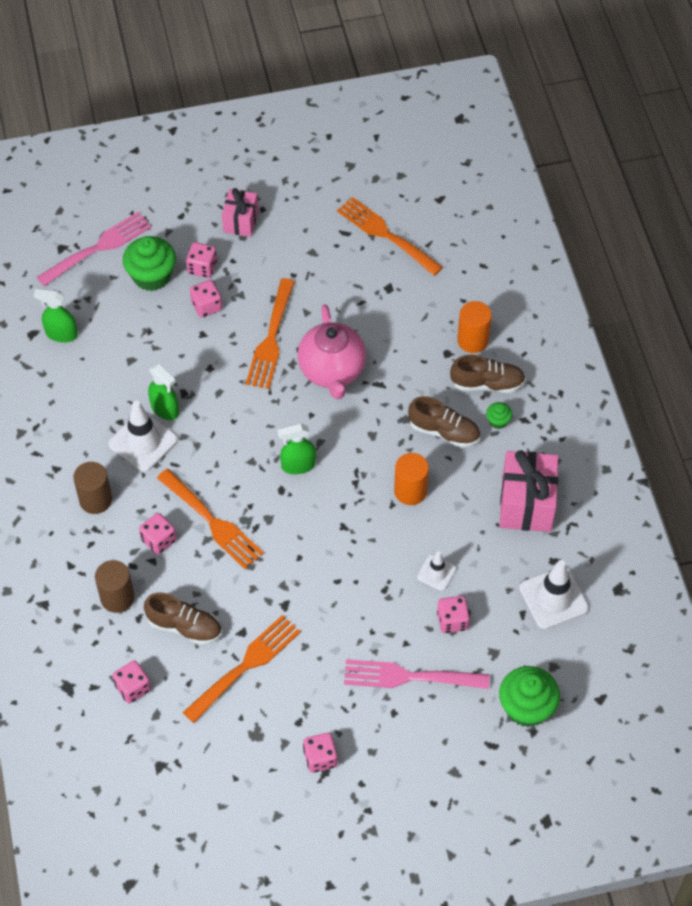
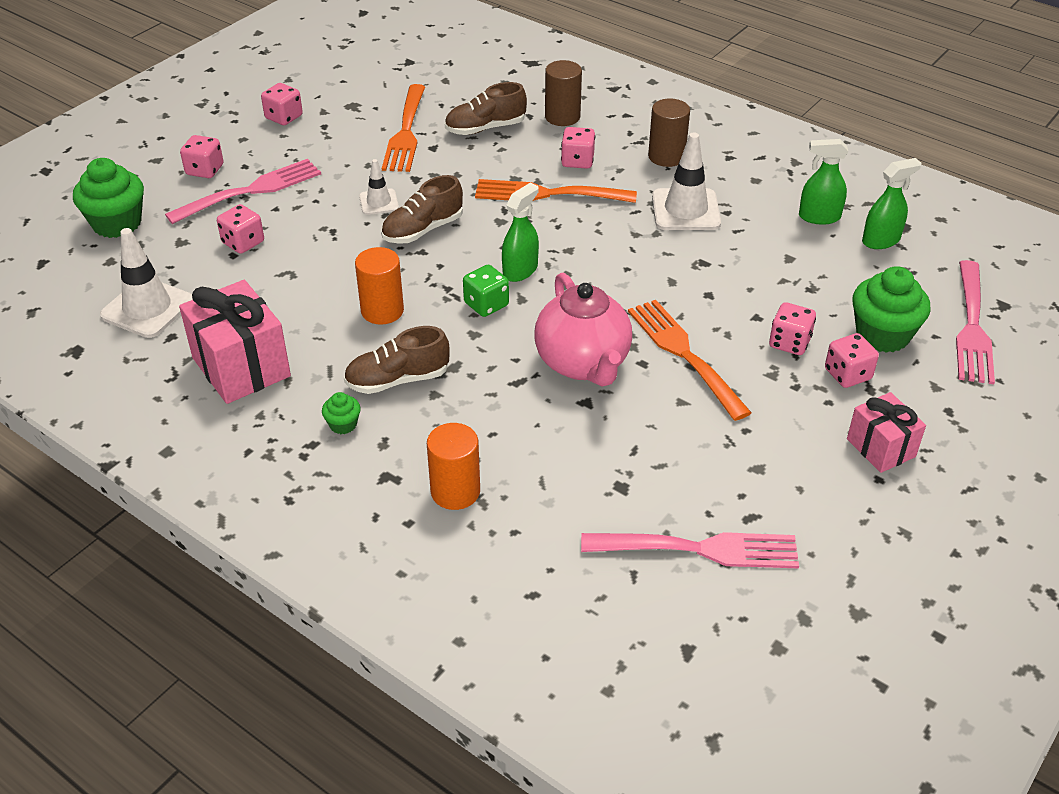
camera: 140 degrees right, 15 degrees down
(133, 688) = (481, 83): pink dice -> pink dice (205, 170)
(165, 409) = (702, 242): green spray bottle -> green spray bottle (819, 217)
(332, 371) = (583, 363): pink teapot -> pink teapot turned 150 degrees counterclockwise
(344, 452) = (486, 304): none -> green dice
(386, 234) = (699, 549): orange fork -> pink fork
(436, 573) = (292, 266): white traffic cone -> white traffic cone (379, 202)
(487, 383) = (392, 455): brown shoe -> brown shoe (423, 230)

